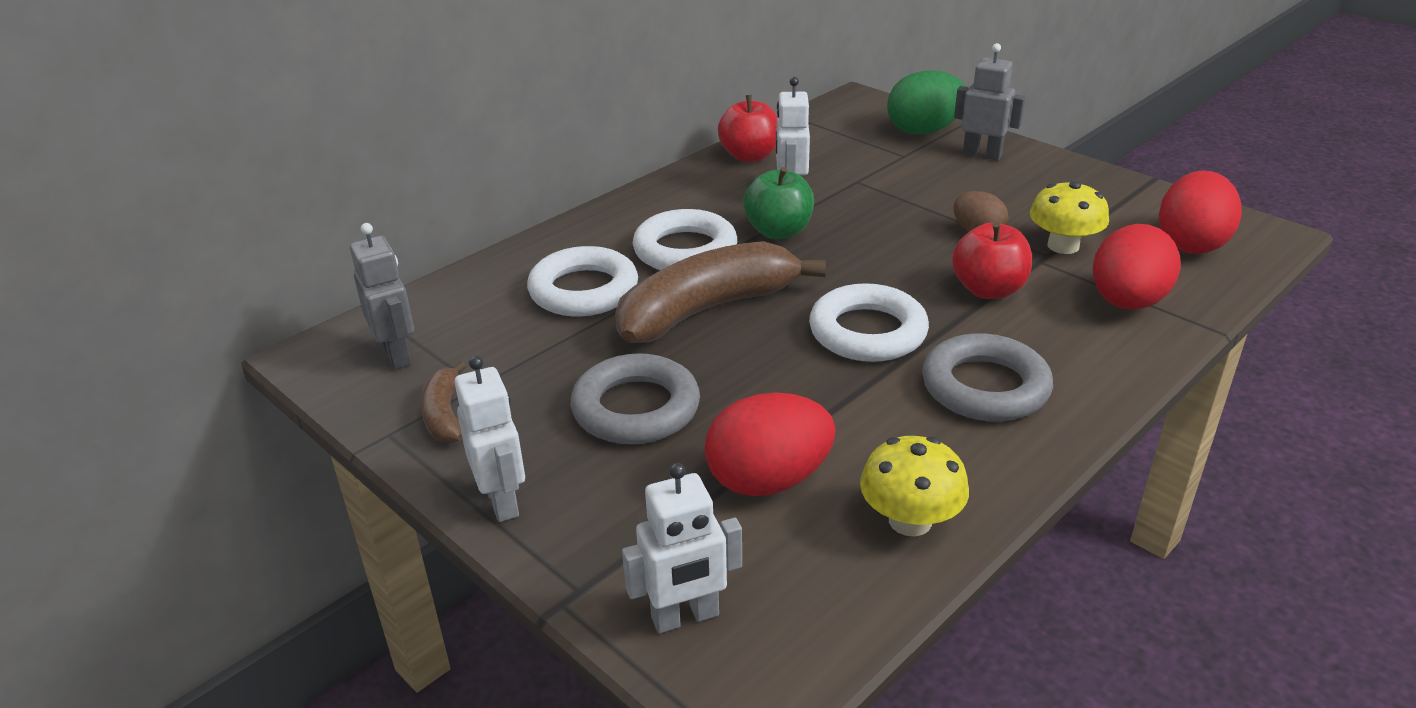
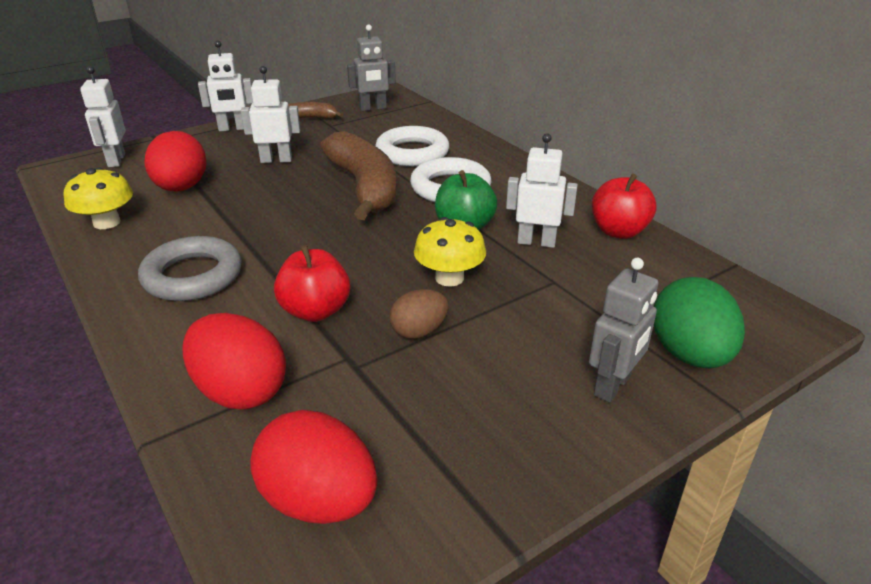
camera: 100 degrees right, 0 degrees up
(636, 408) = (276, 160): grey ring -> white robot
(867, 332) = (295, 241): white ring -> none
(1063, 246) = (367, 383): yellow mushroom -> yellow mushroom (449, 278)

